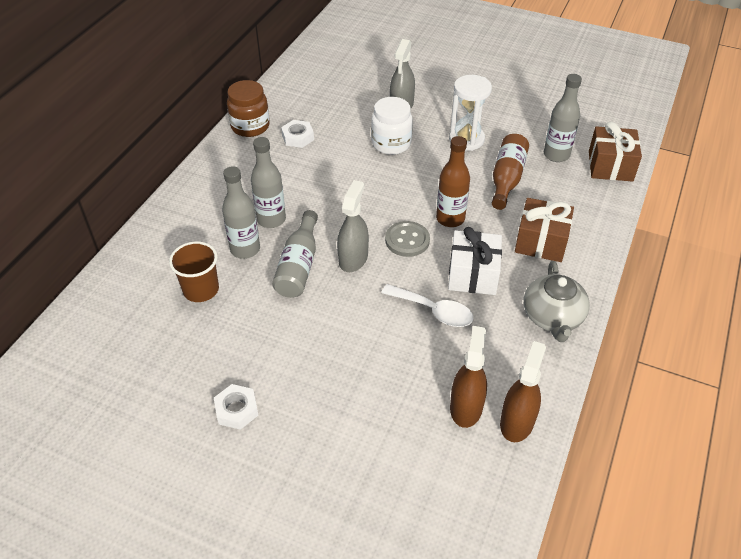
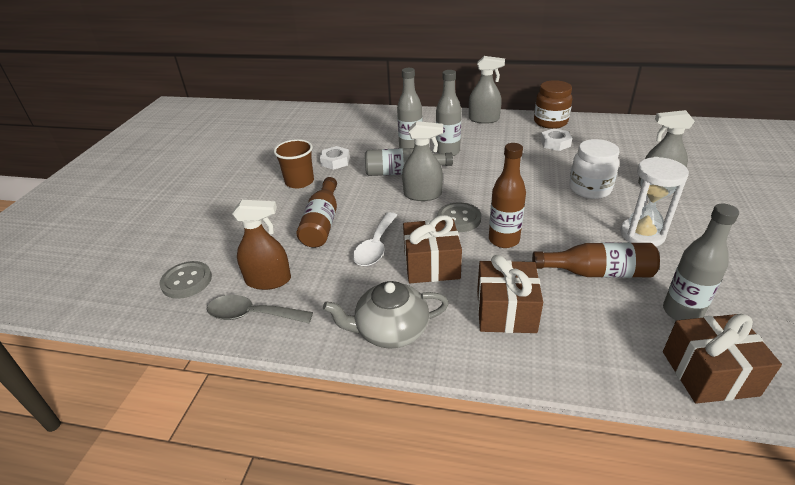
camera: 80 degrees right, 10 degrees down
(201, 290) = (365, 141): brown cup -> brown cup (299, 182)
(210, 172) = (484, 119): none -> grey spray bottle
(237, 410) = (263, 175): white nut -> white nut (335, 161)
(376, 352) = (322, 223): none -> brown bottle
(449, 490) = (186, 281): none -> grey button
(473, 274) = (431, 265): white gift -> brown gift
(517, 422) = (252, 315): brown spray bottle -> grey spoon

